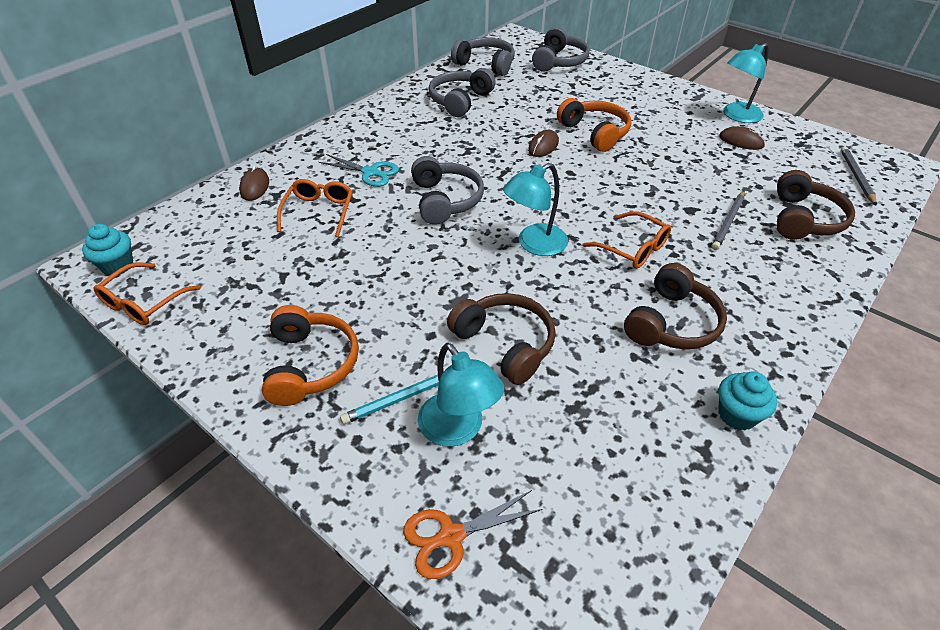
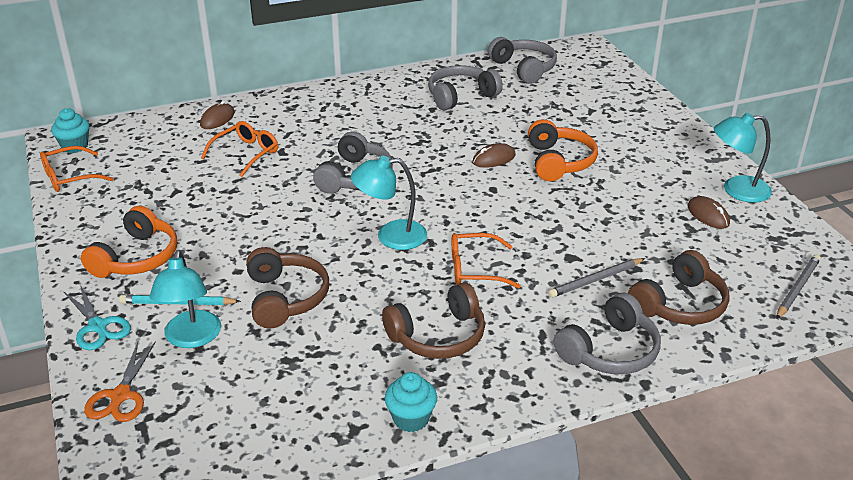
camera: 30 degrees right, 10 degrees down
(370, 172) = (317, 135): turquoise scissors -> turquoise scissors (98, 327)
(450, 536) = (120, 396): orange scissors -> orange scissors turned 90 degrees counterclockwise
(559, 61) = (604, 84): grey headphones -> grey headphones (609, 351)
(633, 248) = (474, 269): orange glasses -> orange glasses turned 105 degrees clockwise

